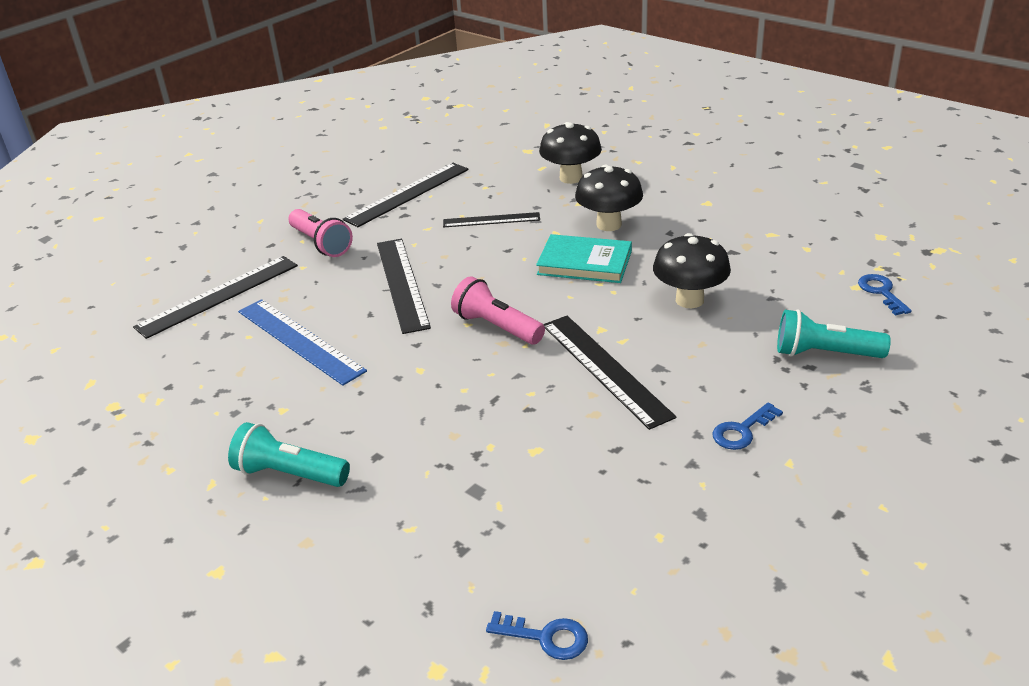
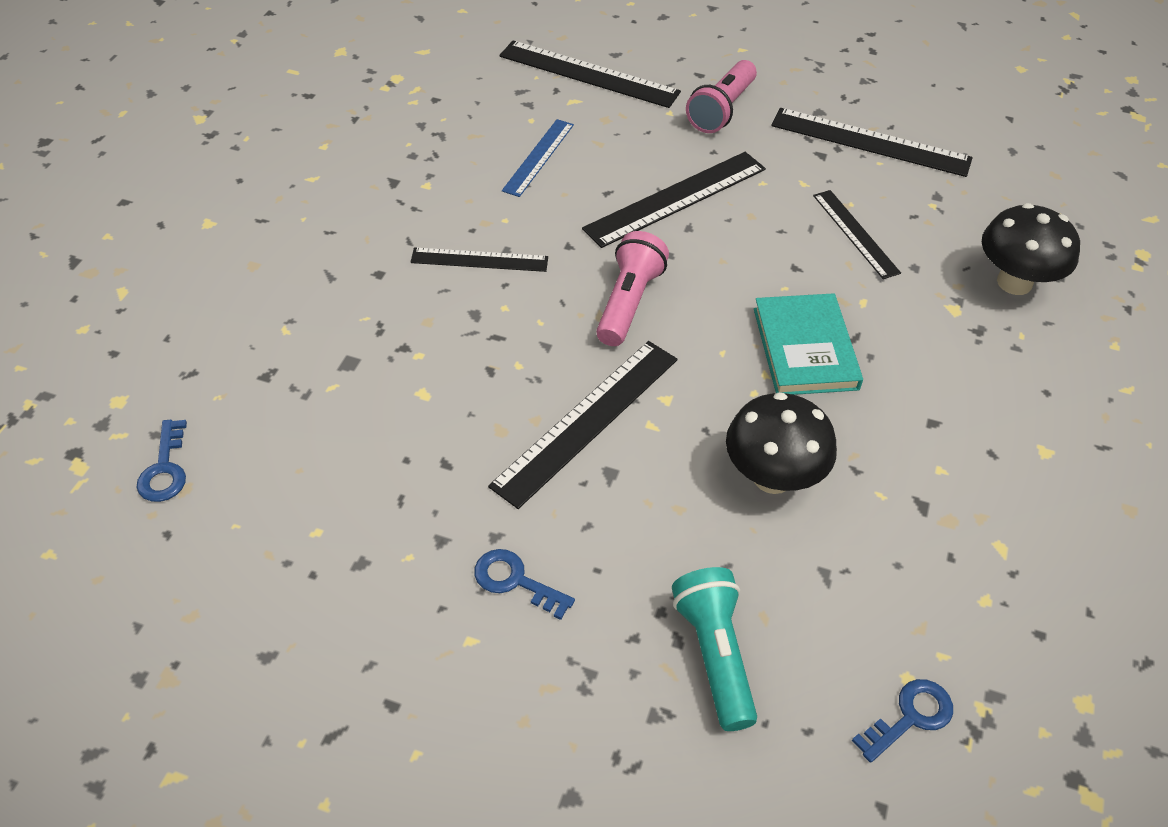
camera: 65 degrees right, 15 degrees up
(289, 474) = (337, 222): turquoise flashlight -> none
(299, 340) = (538, 157): blue ruler -> blue ruler, size x0.62
(400, 394) = (479, 260): none -> black ruler
(609, 224) = (914, 351): black mushroom -> none

